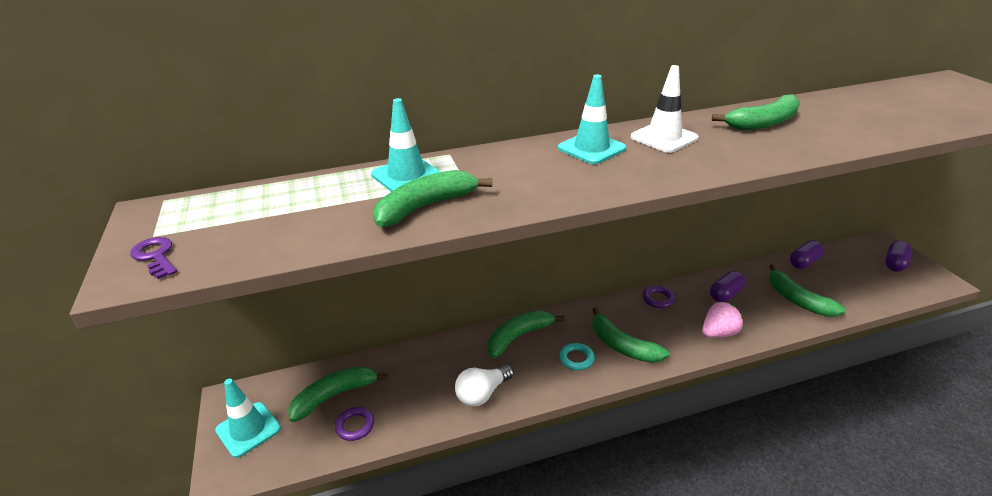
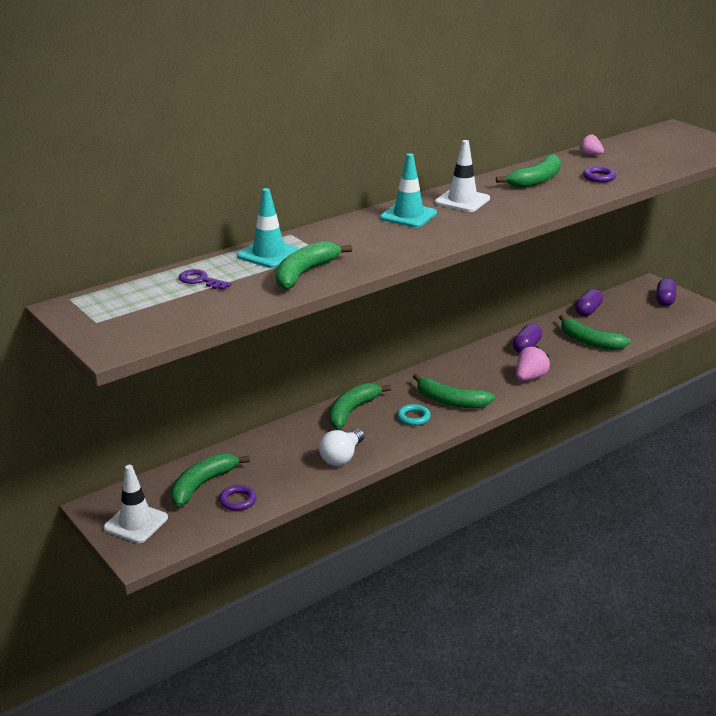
camera: 20 degrees left, 5 degrees down
(155, 256) = (118, 333): purple key -> purple key (200, 280)
(248, 429) = (136, 523): turquoise traffic cone -> white traffic cone
(658, 299) = (467, 361): purple ring -> purple ring (599, 177)
(839, 100) = (590, 155): none -> pink strawberry

